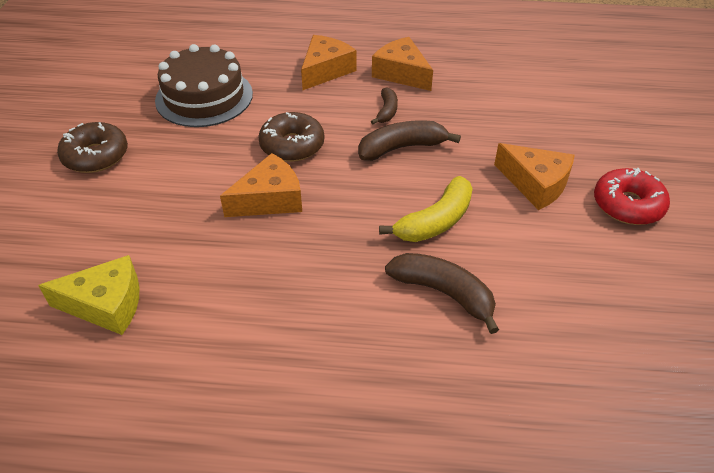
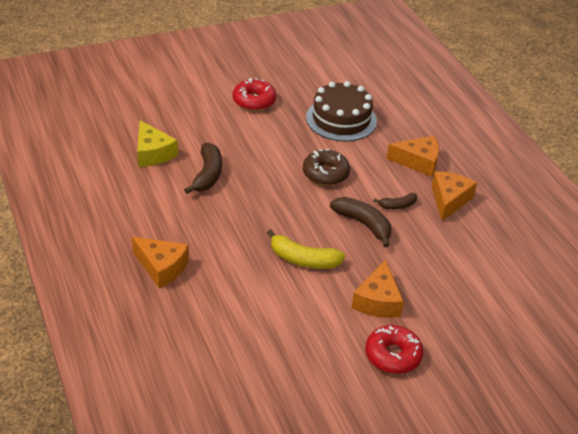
camera: 60 degrees right, 5 degrees down
(96, 156) = (254, 101): brown donut -> red donut
(269, 199) = (269, 182): orange cheese -> orange cheese (162, 267)
(444, 293) = (244, 279): brown banana -> brown banana (207, 175)

